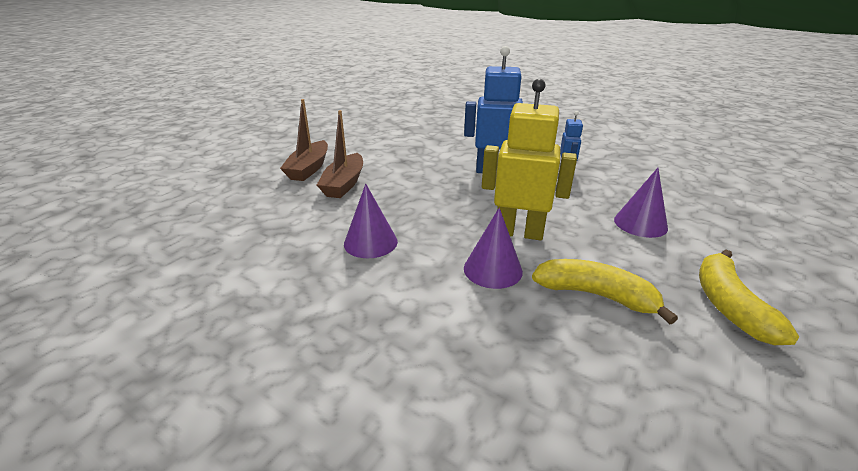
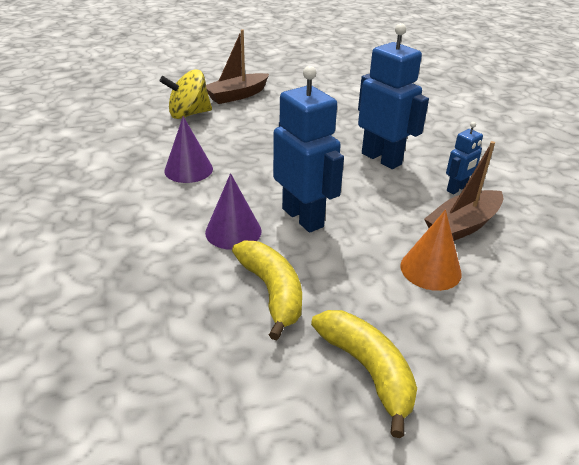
camera: 40 degrees right, 5 degrees up
(289, 199) = (188, 114): none -> yellow spinning top
(344, 184) = (241, 118): brown boat -> brown boat (462, 225)
(519, 232) = (303, 217): yellow robot -> blue robot
(640, 223) = (430, 269): purple cone -> orange cone
(729, 305) = (367, 370): yellow banana -> yellow banana turned 105 degrees clockwise

